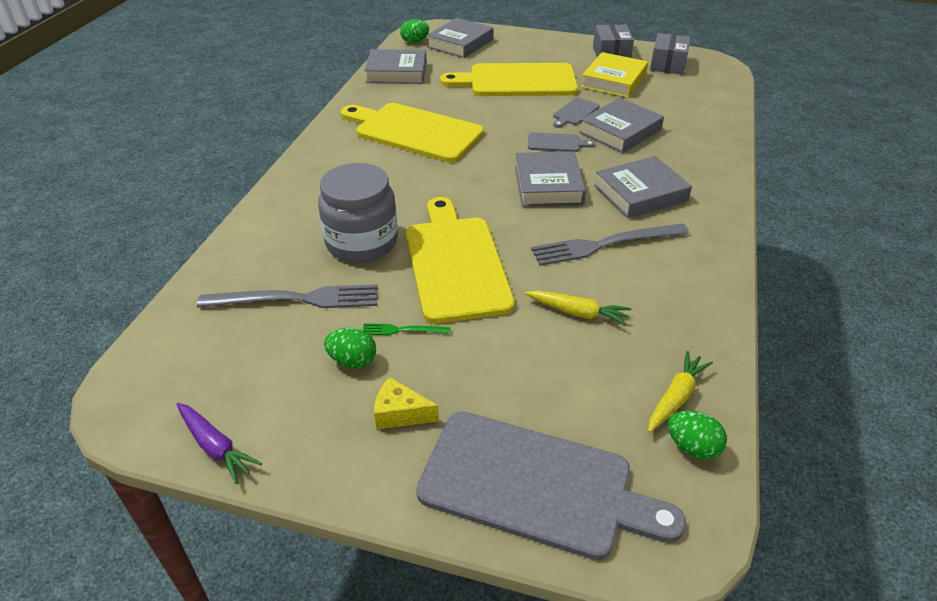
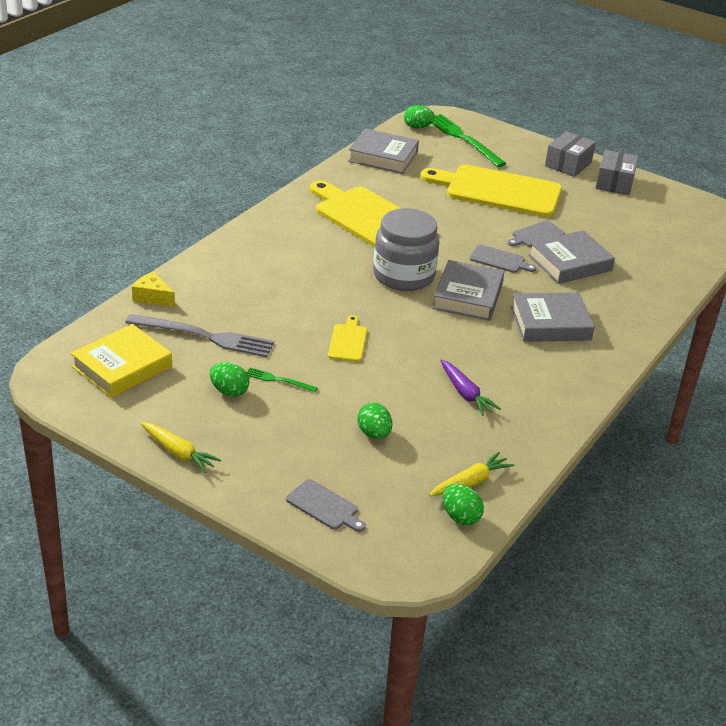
camera: 15 degrees right, 5 degrees down
(216, 447) = (107, 421): purple carrot -> purple carrot (465, 393)
(361, 242) = (277, 305): grey jar -> grey jar (404, 275)
(400, 413) = (248, 436): yellow cheese -> yellow cheese (152, 297)
(456, 263) = (348, 341): yellow cutting board -> yellow cutting board, size x0.43
(460, 43) = (463, 139): grey book -> green fork
(534, 485) = (324, 506): grey cutting board -> grey cutting board, size x0.43
(540, 367) = (374, 434): none -> green egg
(578, 313) = (429, 404): yellow carrot -> yellow carrot (178, 452)
(605, 245) = (487, 358): grey fork -> none
(614, 81) = (598, 211): yellow book -> yellow book (122, 367)
(668, 64) = (667, 207): grey box -> grey box (568, 164)

